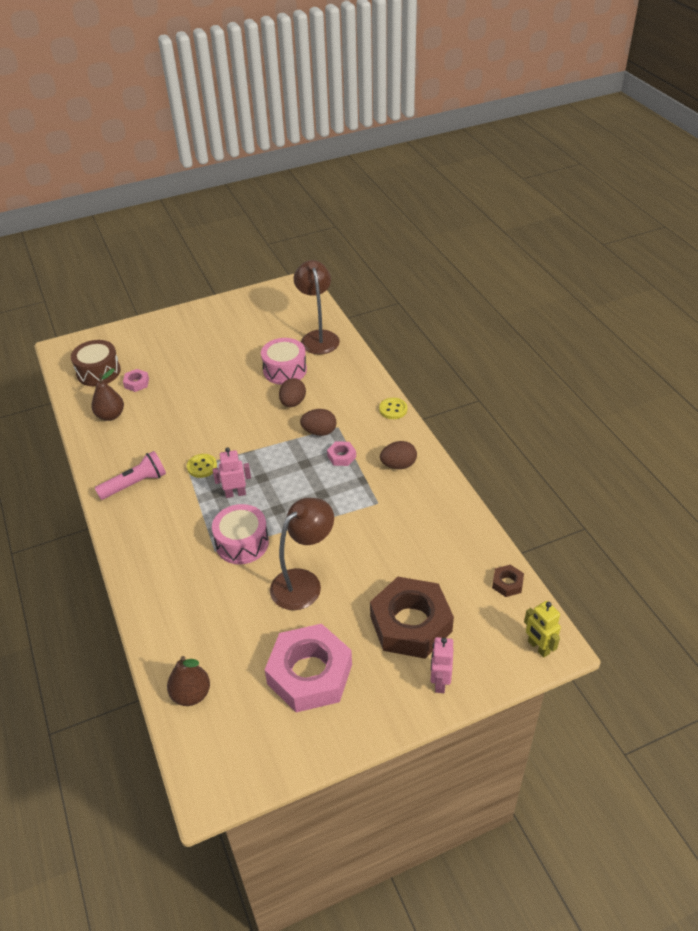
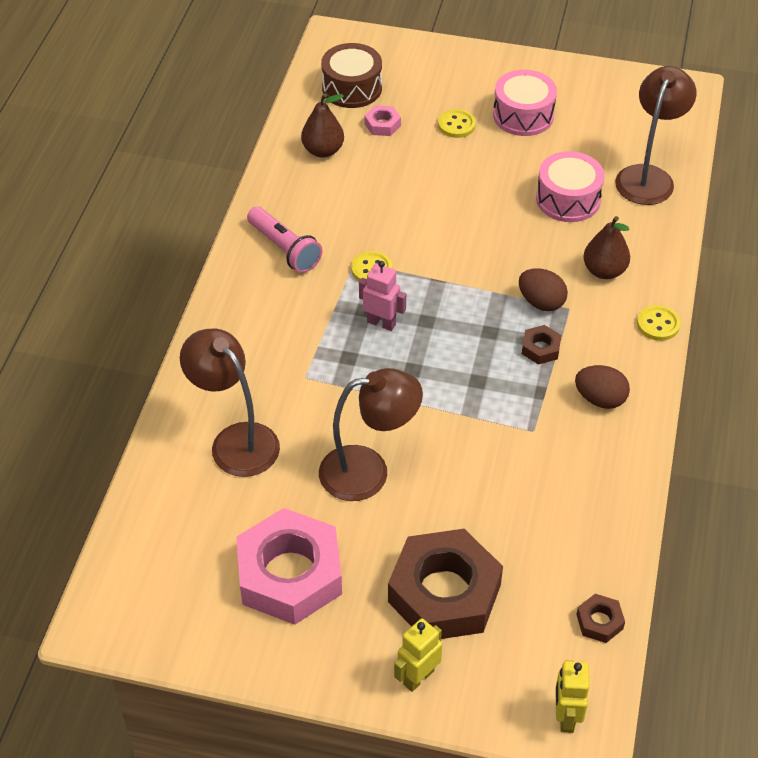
camera: 35 degrees right, 5 degrees up
(135, 484) = (284, 249): pink flashlight -> pink flashlight turned 45 degrees clockwise
(183, 362) = (456, 125): none -> yellow button
(191, 694) = (158, 516): brown pear -> brown pear (604, 271)
(203, 615) = (236, 440): none -> brown lamp
(242, 543) = (341, 385): pink drum -> pink drum (523, 115)
(293, 403) = (541, 247): brown egg -> none
(341, 456) = (540, 348): pink nut -> brown nut
(440, 682) = (418, 677): pink robot -> yellow robot

